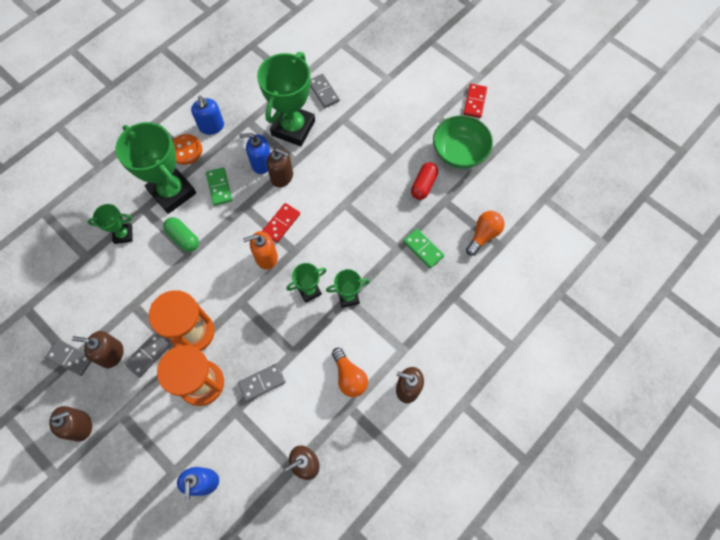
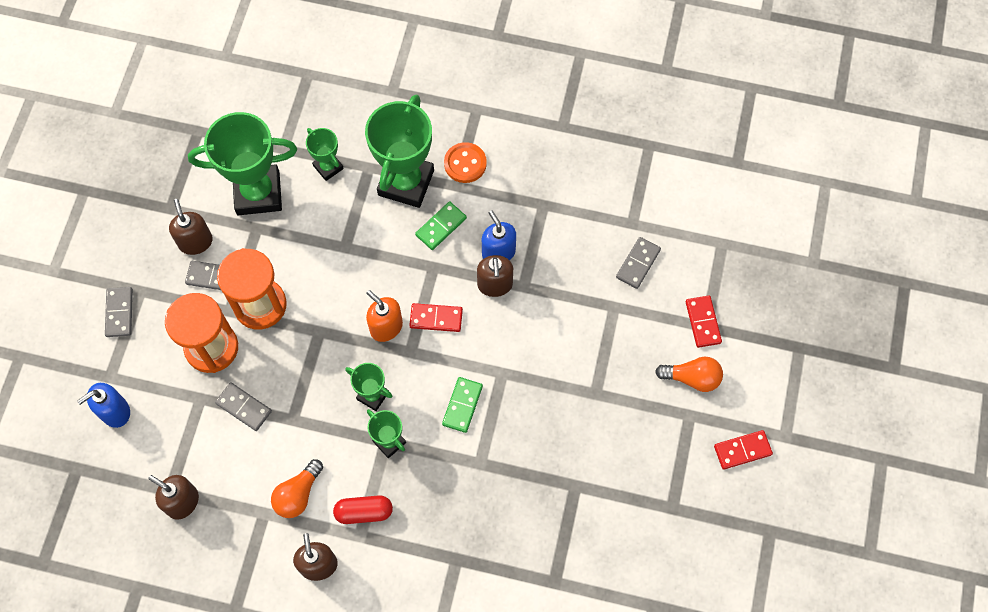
camera: 60 degrees right, 0 degrees up
(70, 358) = (171, 207): grey domino -> grey domino (119, 313)
(80, 426) = (111, 261): brown soap dispenser -> none
(183, 238) = (359, 228): green capsule -> none
(211, 126) = (512, 171): blue soap dispenser -> none
(293, 128) = (566, 259): green trophy -> green trophy (258, 193)
(383, 79) = (702, 322): none -> red domino
(423, 185) = (582, 449): red capsule -> red capsule (364, 512)
(423, 249) = (497, 493): green domino -> green domino (462, 405)
(459, 153) = (654, 469): green bowl -> none
(483, 235) = (557, 555): orange light bulb -> orange light bulb (692, 378)

